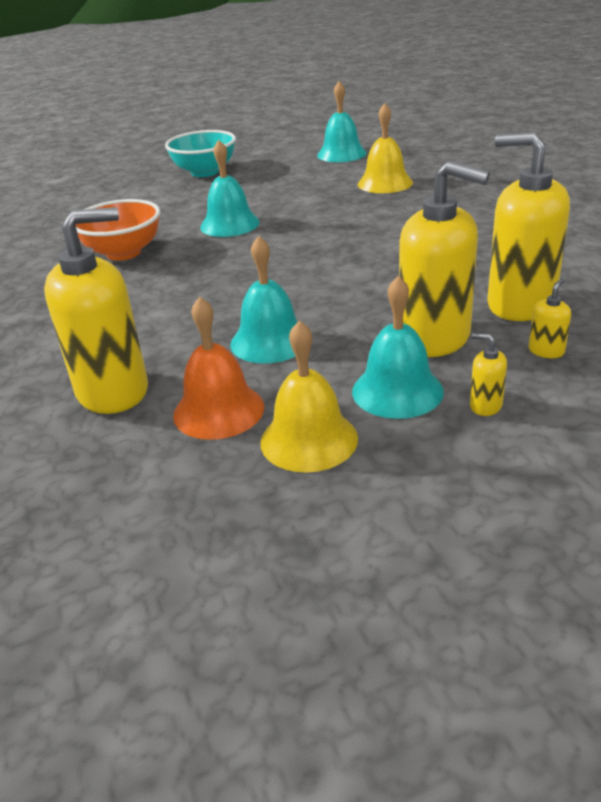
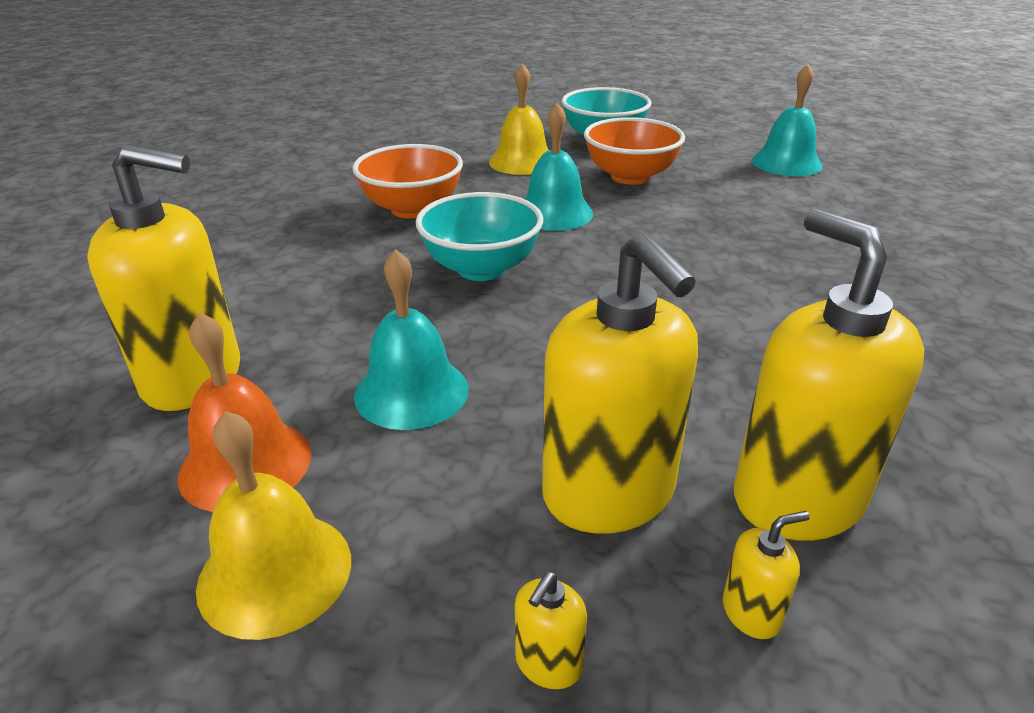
camera: 30 degrees right, 0 degrees up
(224, 269) = (481, 268): none -> turquoise bowl
(253, 189) = (630, 177): none -> orange bowl
(385, 183) = (800, 220): yellow bell -> yellow bell (522, 162)
(397, 391) = (462, 557): turquoise bell -> none
(485, 405) = (548, 663): yellow soap dispenser -> yellow soap dispenser turned 120 degrees counterclockwise

